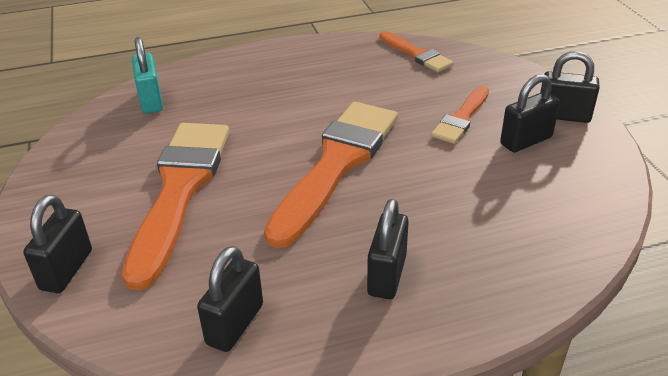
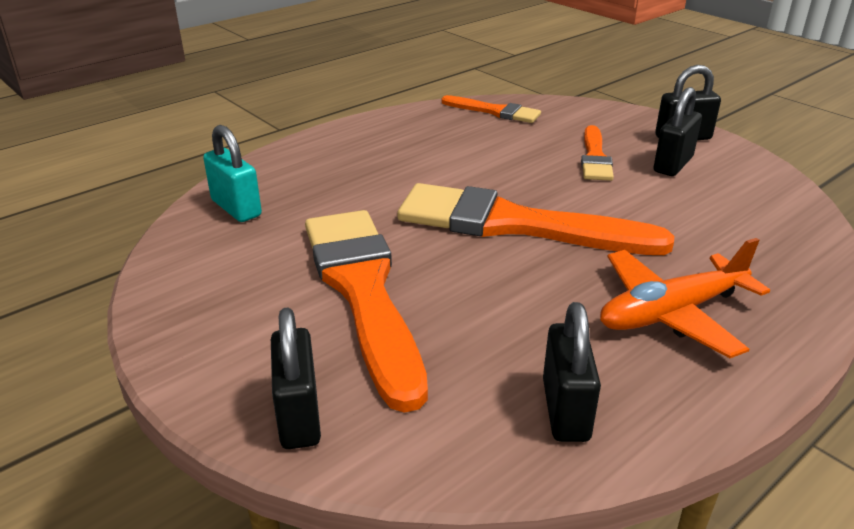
camera: 25 degrees left, 5 degrees down
(336, 165) = (515, 224): orange brush -> orange brush turned 75 degrees counterclockwise
(387, 275) = (671, 313): black padlock -> orange plane

